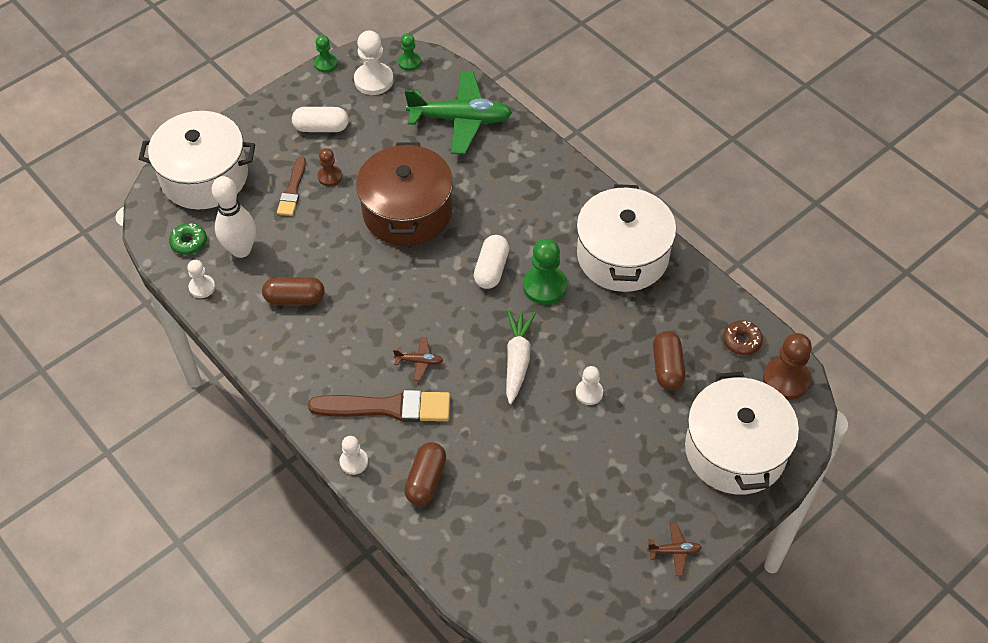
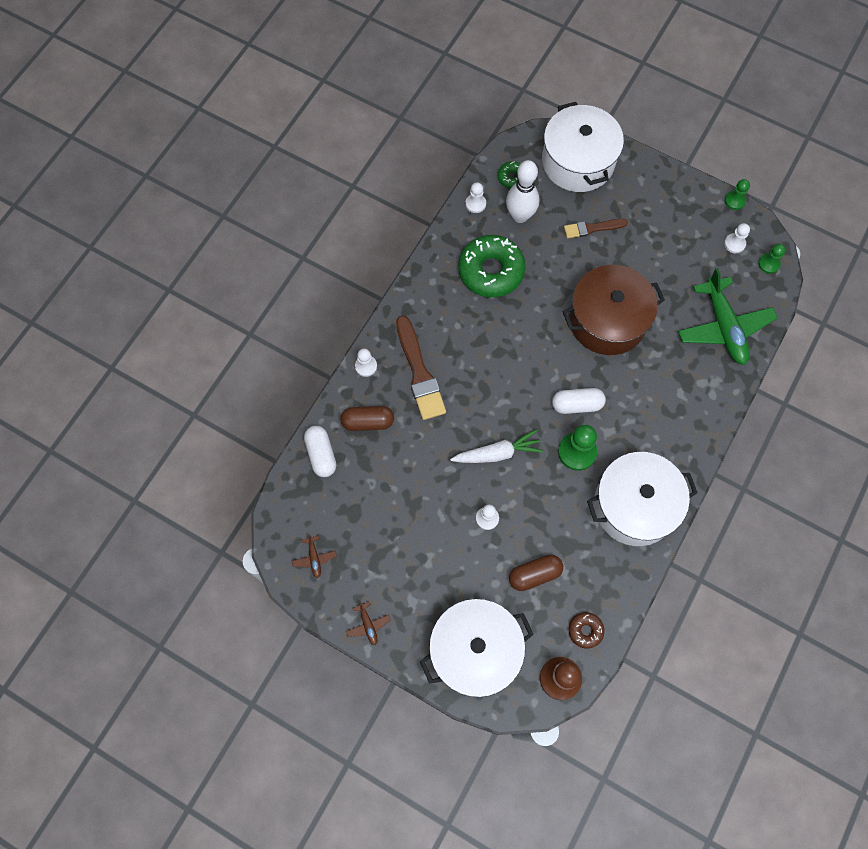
camera: 70 degrees right, 15 degrees up
(295, 298) = (491, 271): brown capsule -> green donut
(321, 128) = (664, 224): white capsule -> white capsule (321, 454)
(330, 176) = (617, 250): brown pawn -> none
(374, 80) = (734, 244): white pawn -> white pawn, size x0.59
(419, 361) = (468, 381): brown plane -> brown plane (314, 558)

